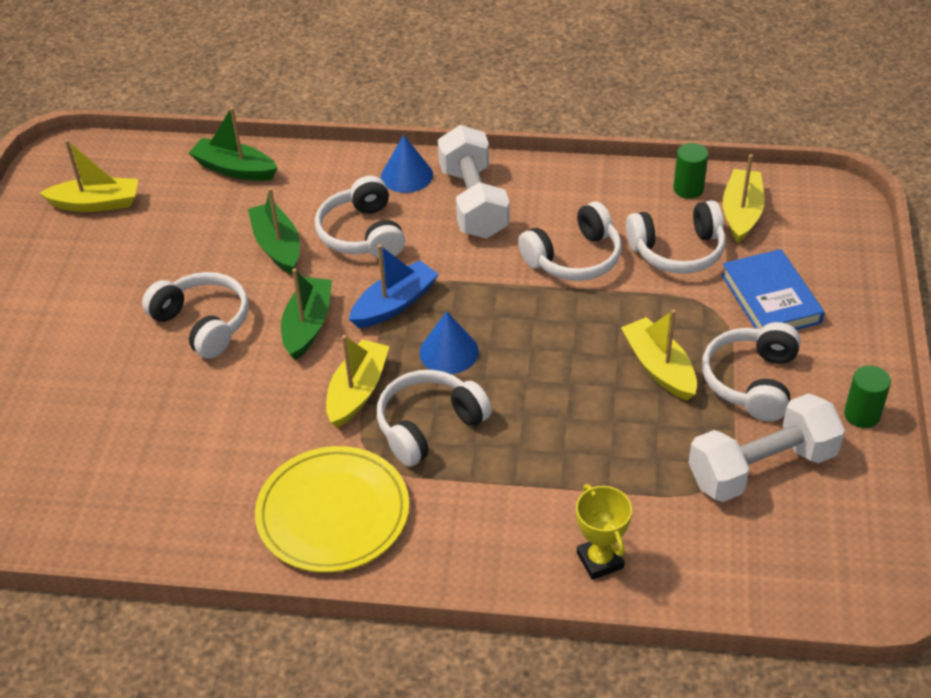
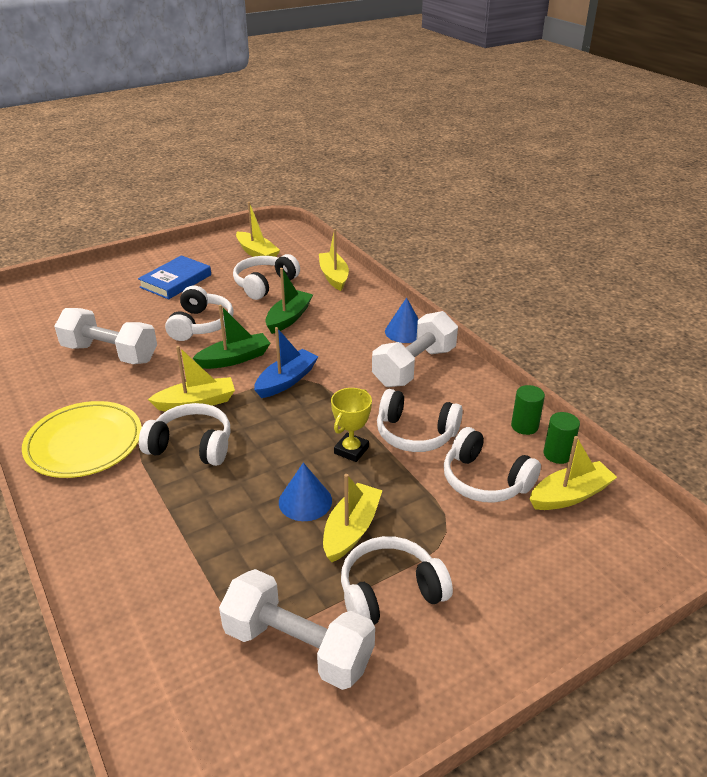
camera: 50 degrees right, 10 degrees down
(172, 428) = (110, 354): none -> white dumbbell
(235, 169) = (334, 276): green boat -> yellow boat
(362, 234) = (334, 341): white headphones -> white headphones (264, 284)
(394, 304) = (286, 381): blue boat -> blue boat turned 60 degrees counterclockwise
(449, 352) = (266, 422): blue cone -> blue cone (305, 501)
(600, 560) = (124, 592): yellow trophy -> yellow trophy (351, 450)
(770, 298) = (496, 558): blue book -> blue book (176, 281)
(862, 415) = (423, 691): green cylinder -> green cylinder (524, 426)

